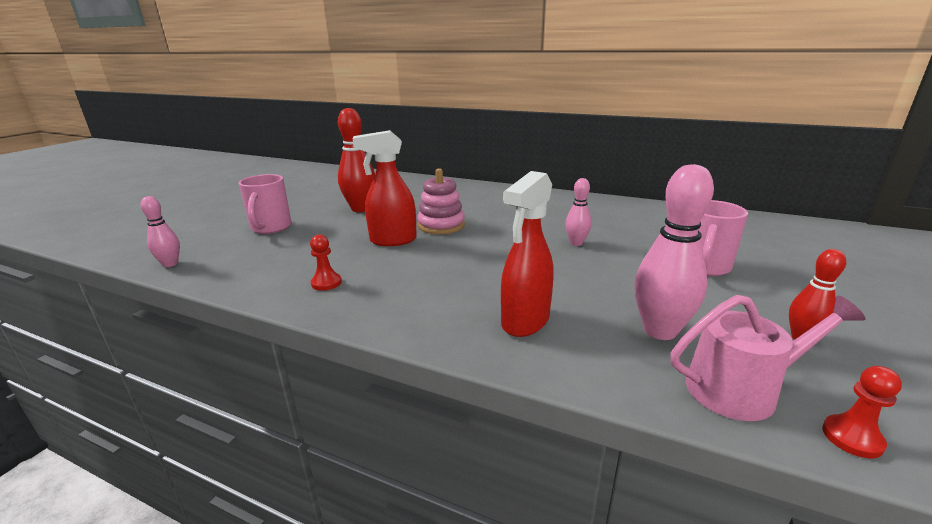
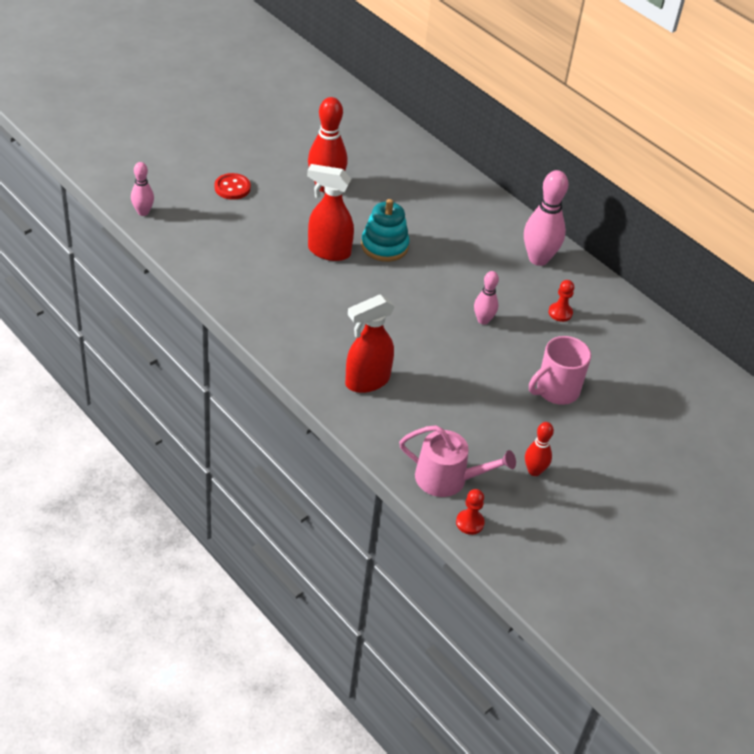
camera: 20 degrees right, 20 degrees up
(270, 228) = (232, 188): pink mug -> red button
(326, 283) = (252, 285): red pawn -> red pawn (560, 313)
(441, 225) = (384, 246): pink stacking toy -> turquoise stacking toy
(660, 331) = (448, 426): pink bowling pin -> pink bowling pin (538, 259)

